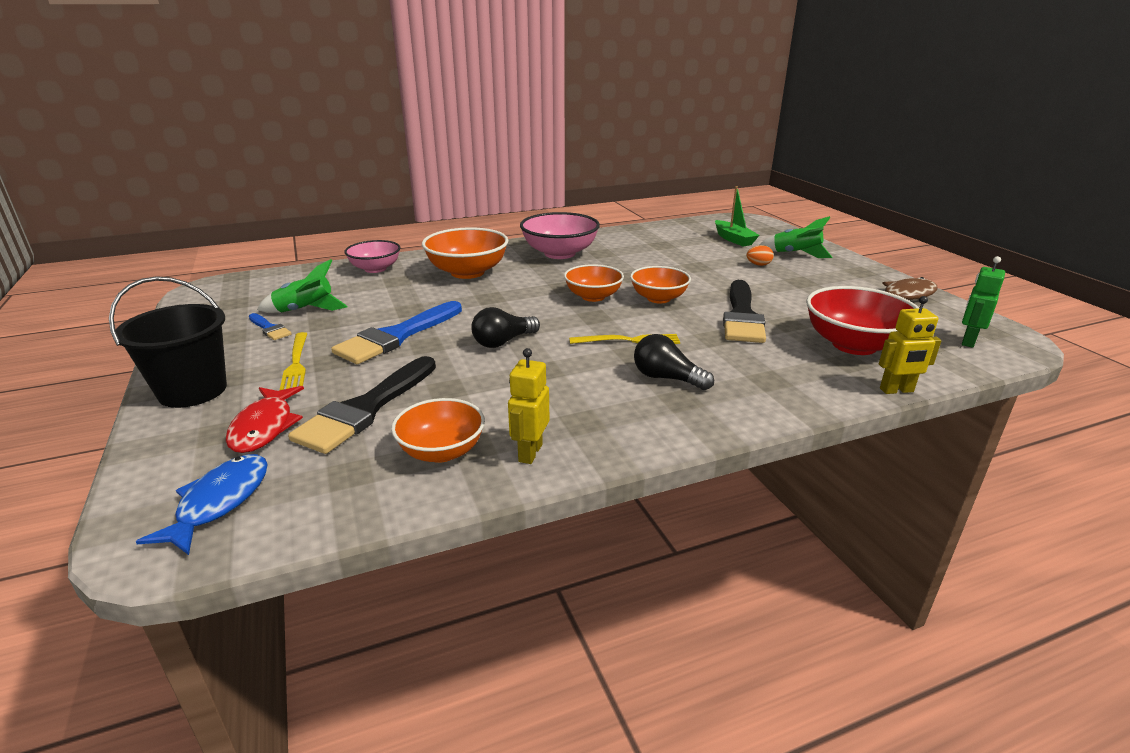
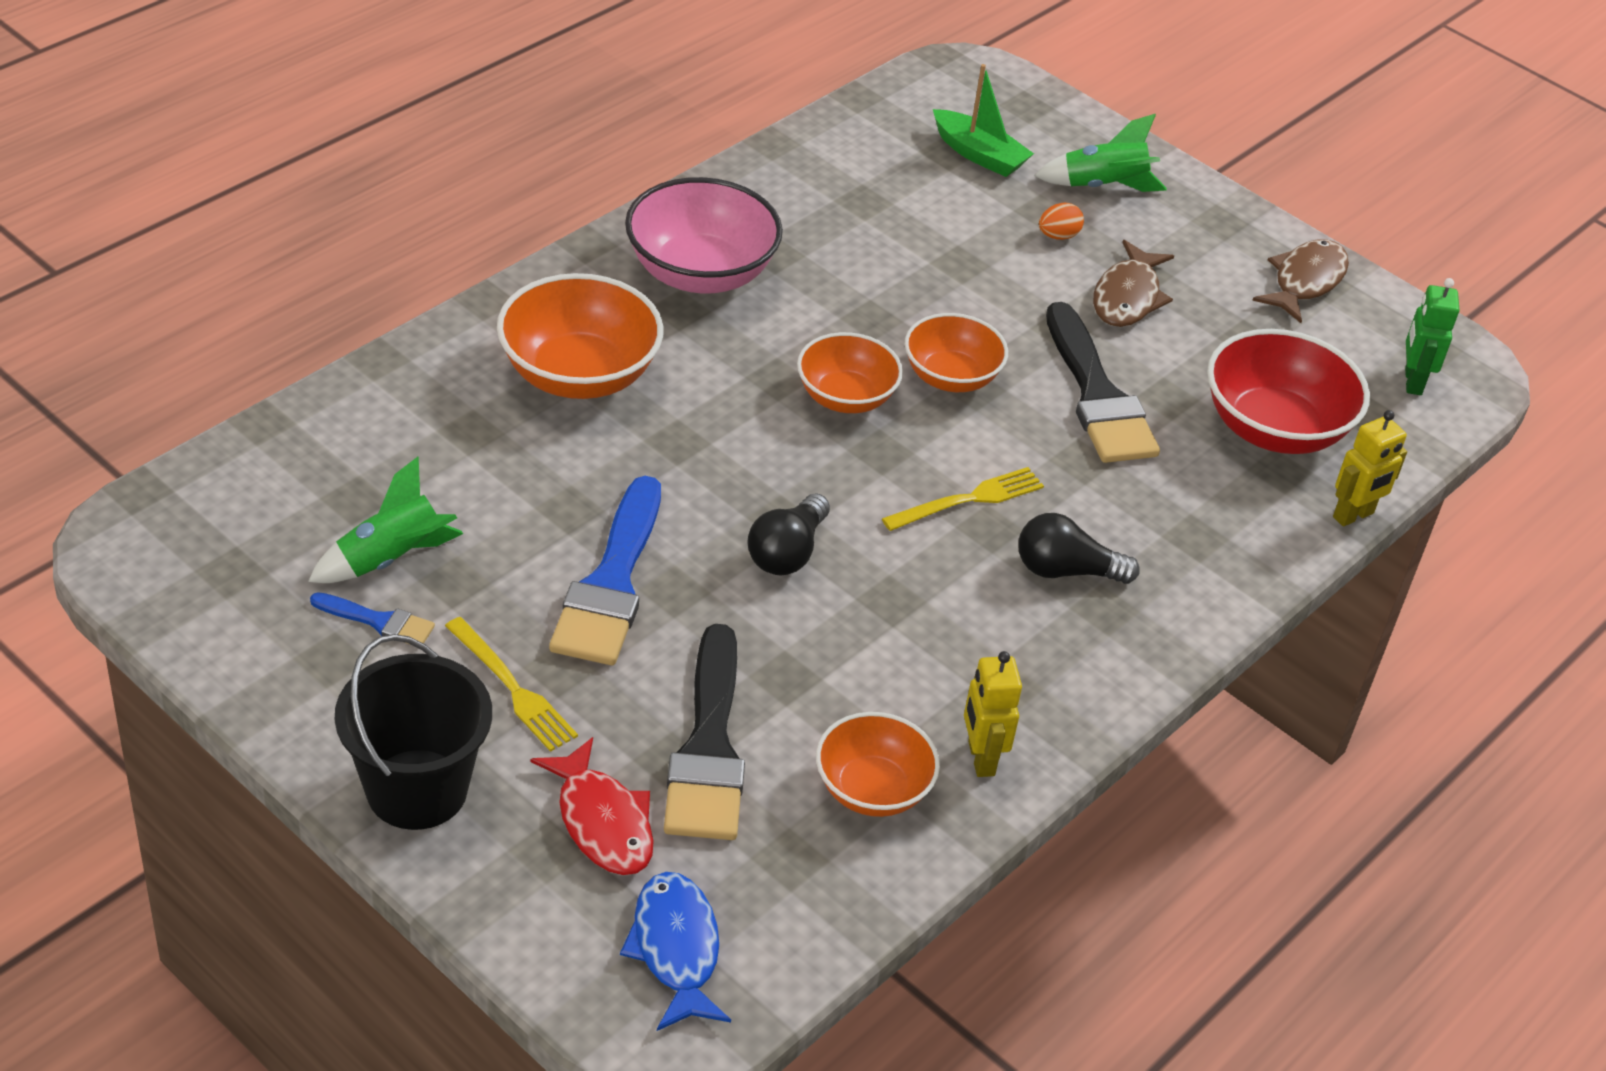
camera: 30 degrees left, 15 degrees up
(375, 269) = (395, 403): pink bowl -> none
(786, 287) = (1128, 297): none -> brown fish

